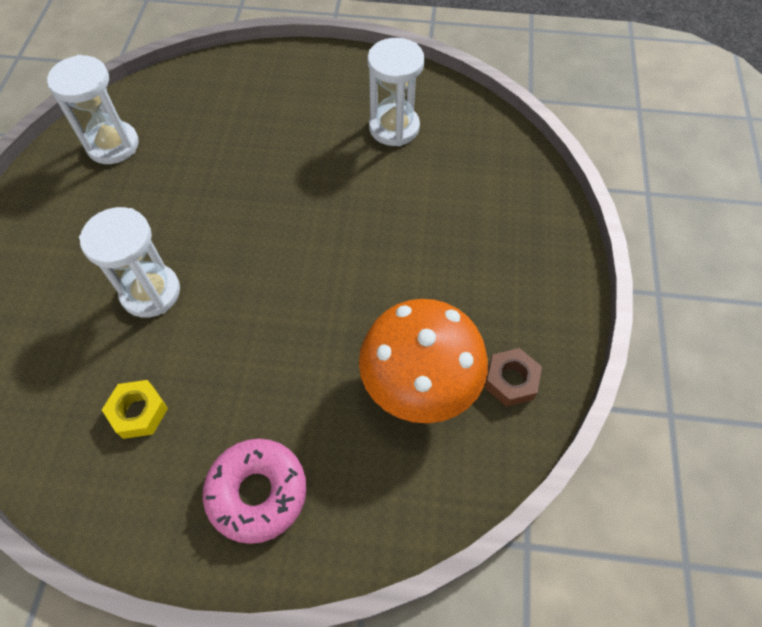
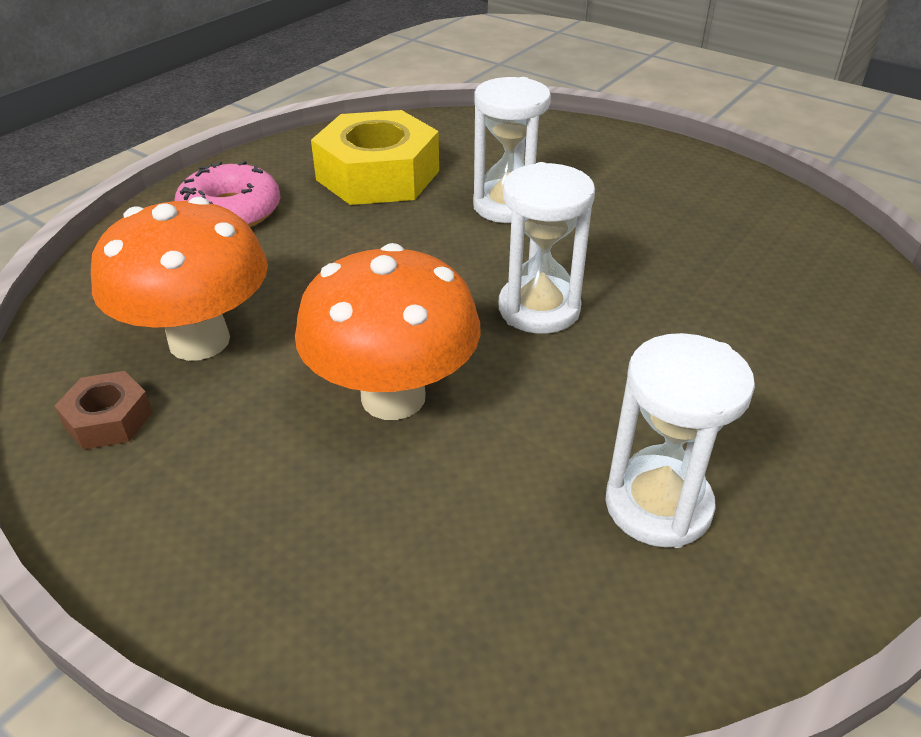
camera: 120 degrees right, 20 degrees down
(113, 145) = (761, 225): white hourglass -> white hourglass (539, 309)
(138, 412) = (378, 175): yellow nut -> yellow nut, size x2.12
(396, 253) = (393, 397): none -> orange mushroom

